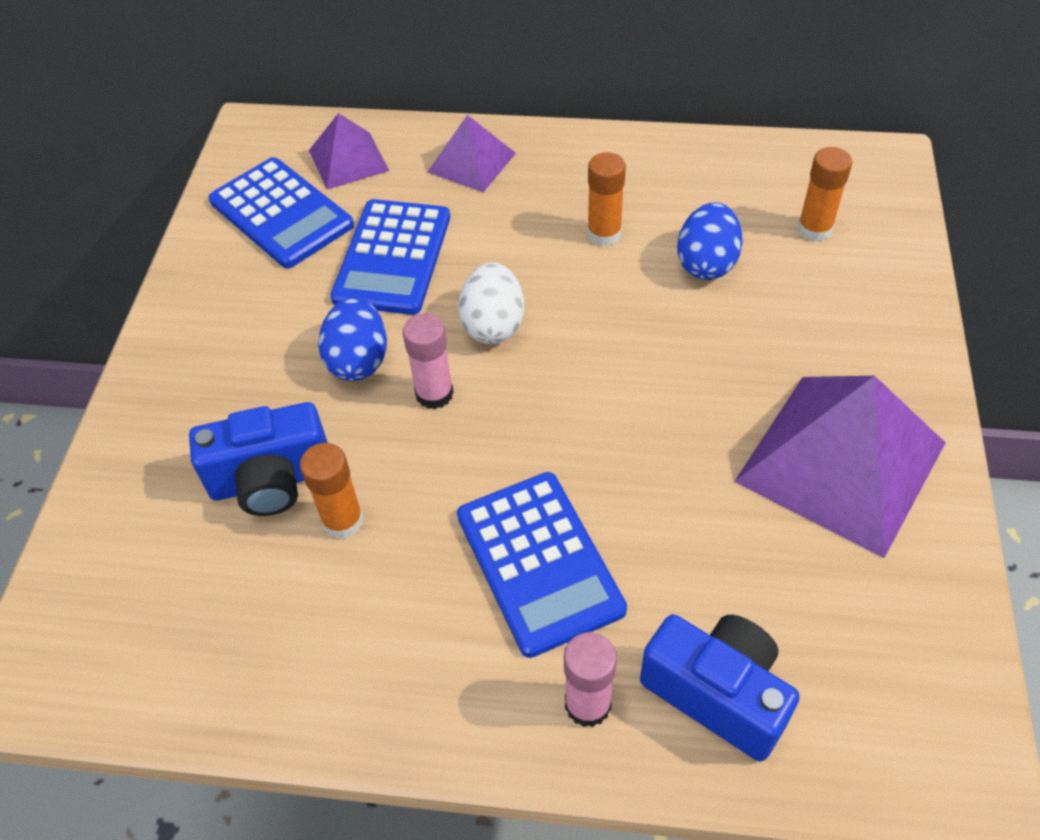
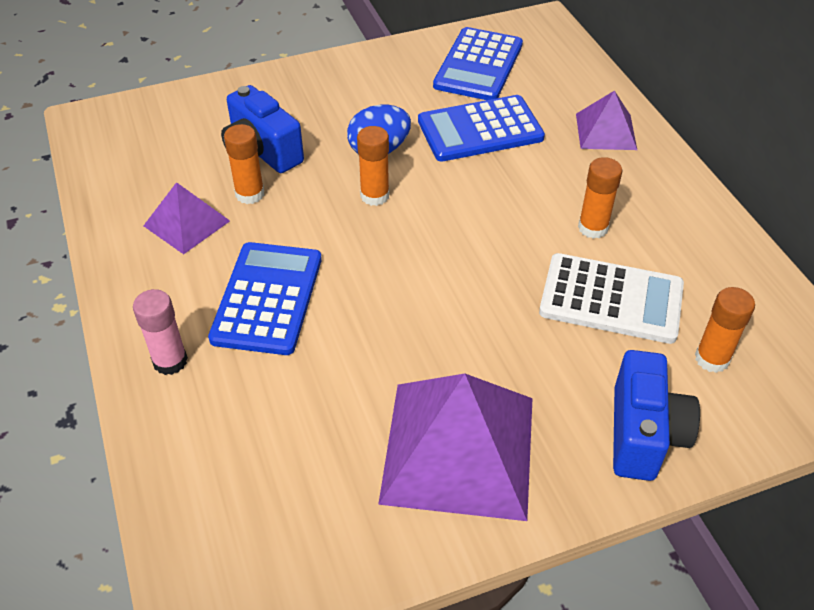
camera: 60 degrees right, 5 degrees down
(348, 160) = (554, 73): purple pyramid -> purple pyramid (187, 223)
(434, 394) = (375, 196): pink glue stick -> orange glue stick
(493, 325) = (456, 201): white egg -> none
(539, 562) = (267, 298): blue calculator -> blue calculator turned 150 degrees clockwise
(706, 263) = (611, 299): blue egg -> white calculator
(717, 693) = (208, 430): blue camera -> blue camera (643, 434)

